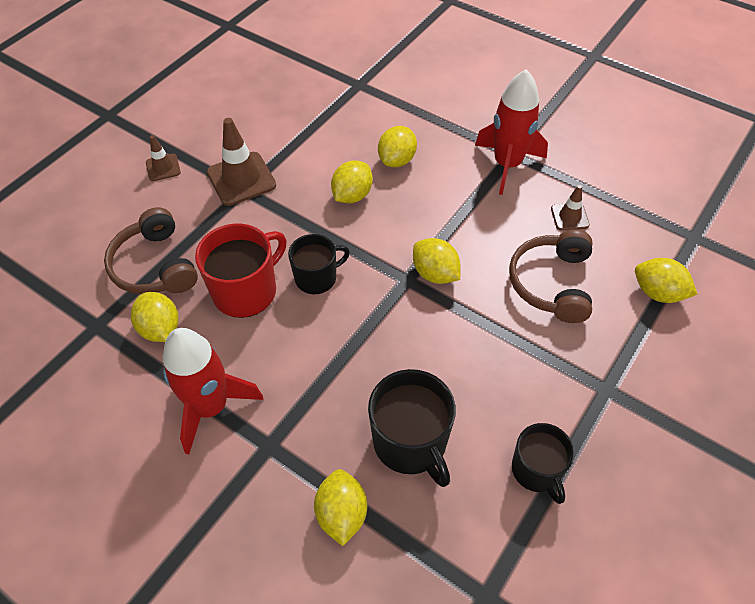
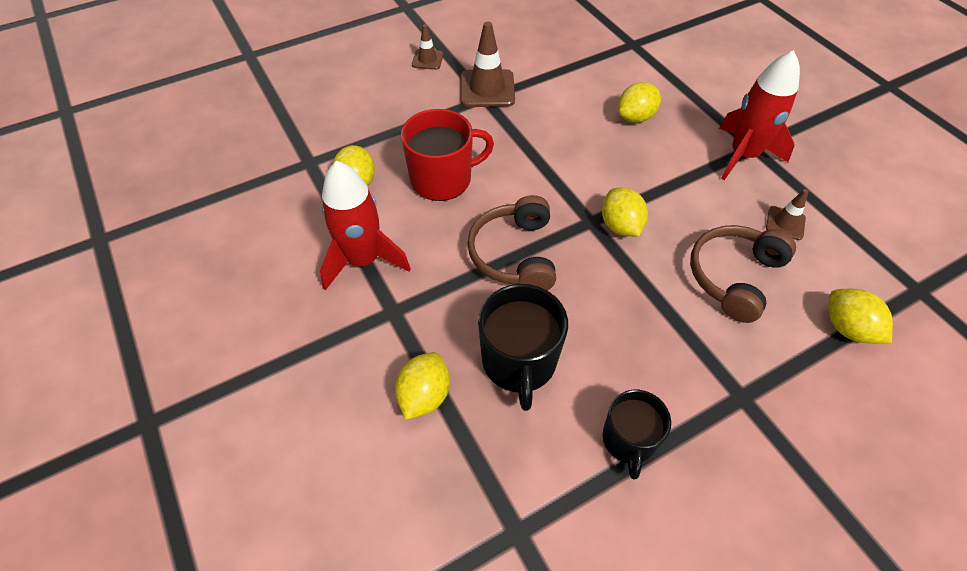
camera: 25 degrees right, 0 degrees up
(154, 266) = (379, 133): brown headphones -> brown headphones (514, 254)
(317, 277) = (509, 190): black mug -> none
(352, 195) = (577, 133): yellow lemon -> none

